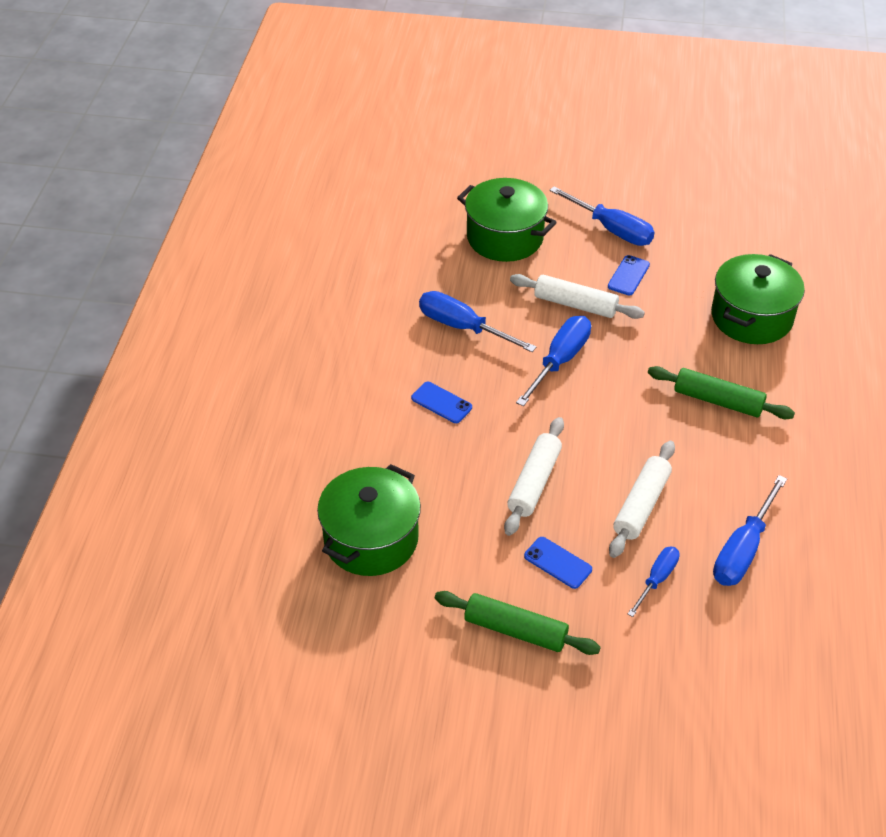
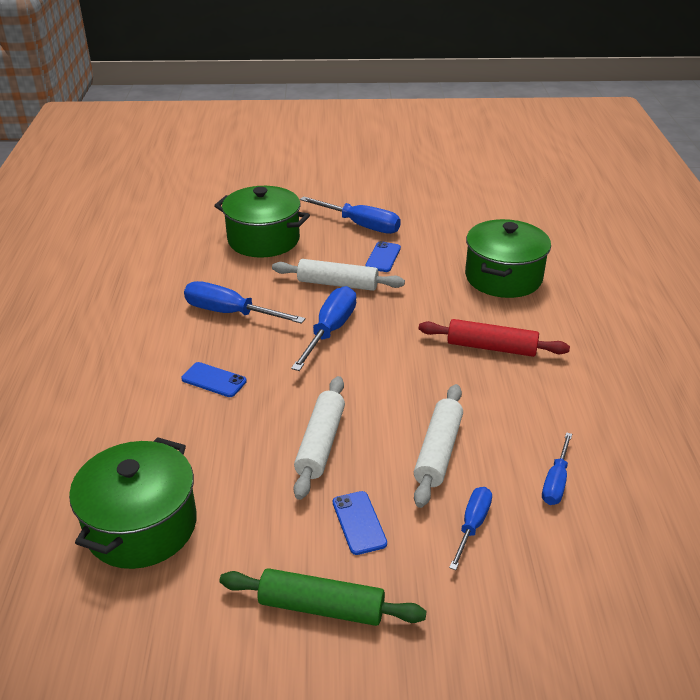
camera: 10 degrees left, 10 degrees down
(558, 563) = (359, 523): blue phone -> blue phone turned 45 degrees clockwise
(718, 401) = (491, 347): green rolling pin -> red rolling pin
(743, 550) = (555, 482): blue screwdriver -> blue screwdriver, size x0.61

